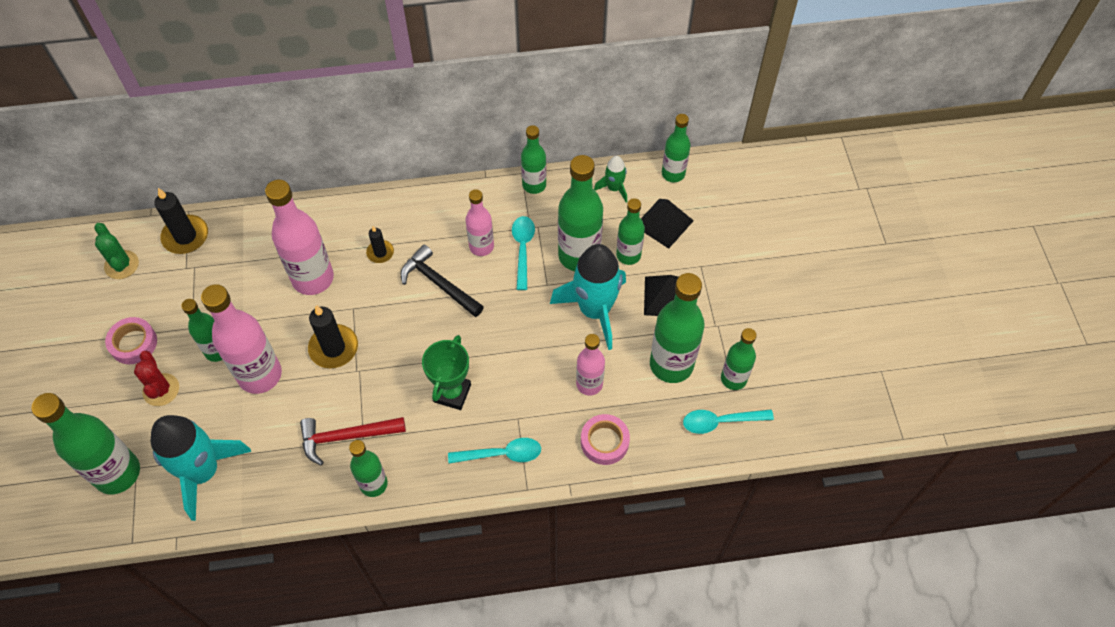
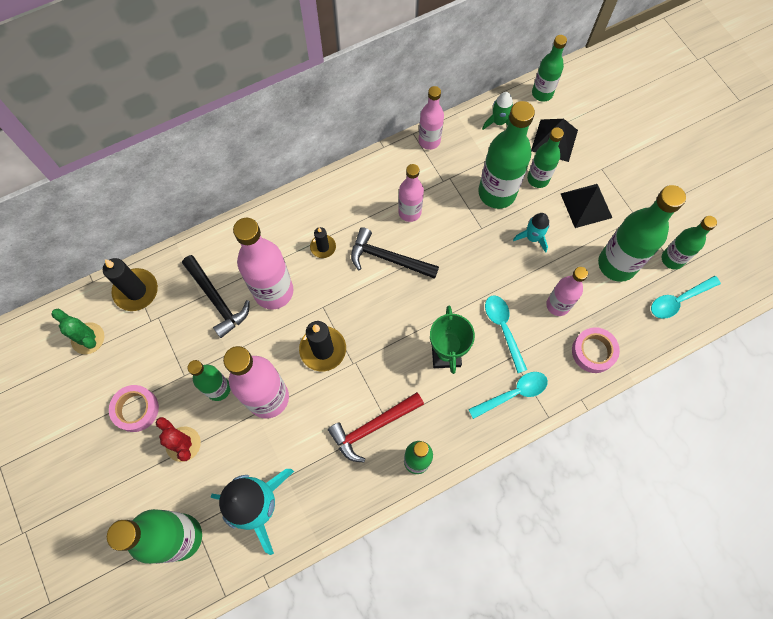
camera: 20 degrees left, 10 degrees up
(256, 269) = (217, 300): none -> black hammer
(523, 249) = (446, 203): turquoise spoon -> turquoise spoon (503, 329)
(534, 185) = (429, 141): green bottle -> pink bottle
(595, 310) = (532, 237): turquoise rocket -> turquoise rocket, size x0.48

